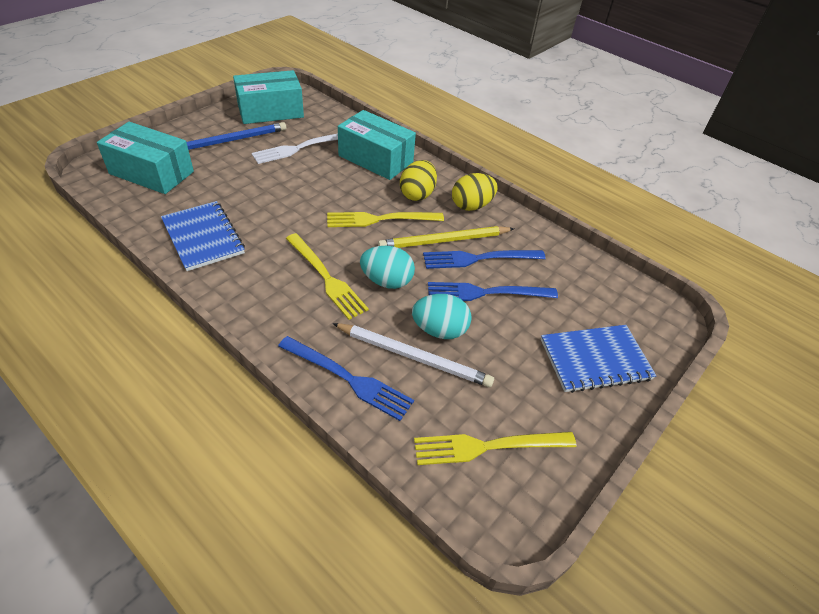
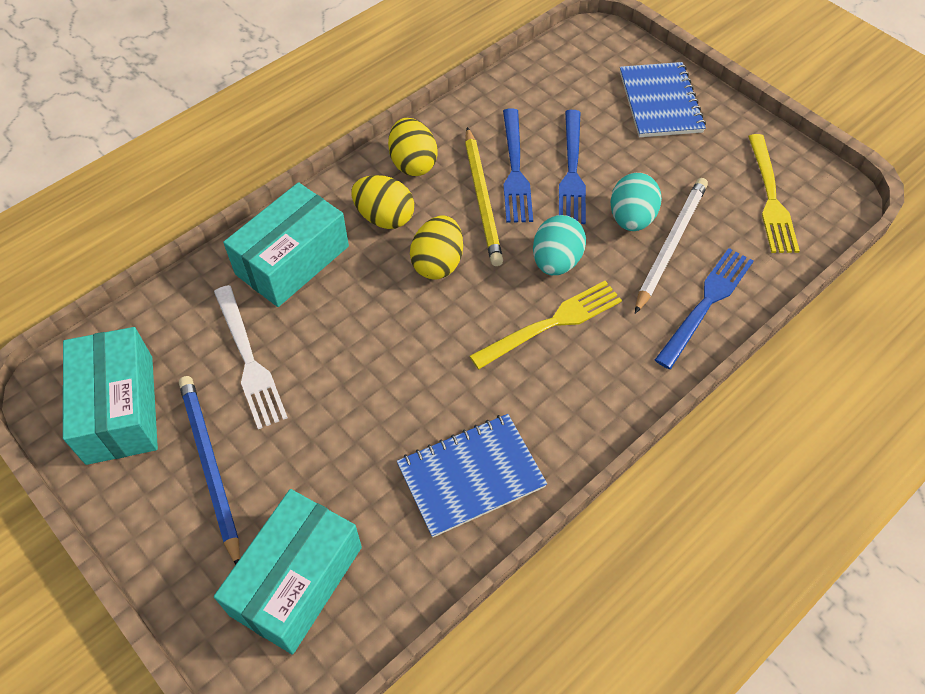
camera: 80 degrees left, 10 degrees up
(379, 219) = (438, 263): yellow fork -> yellow egg

